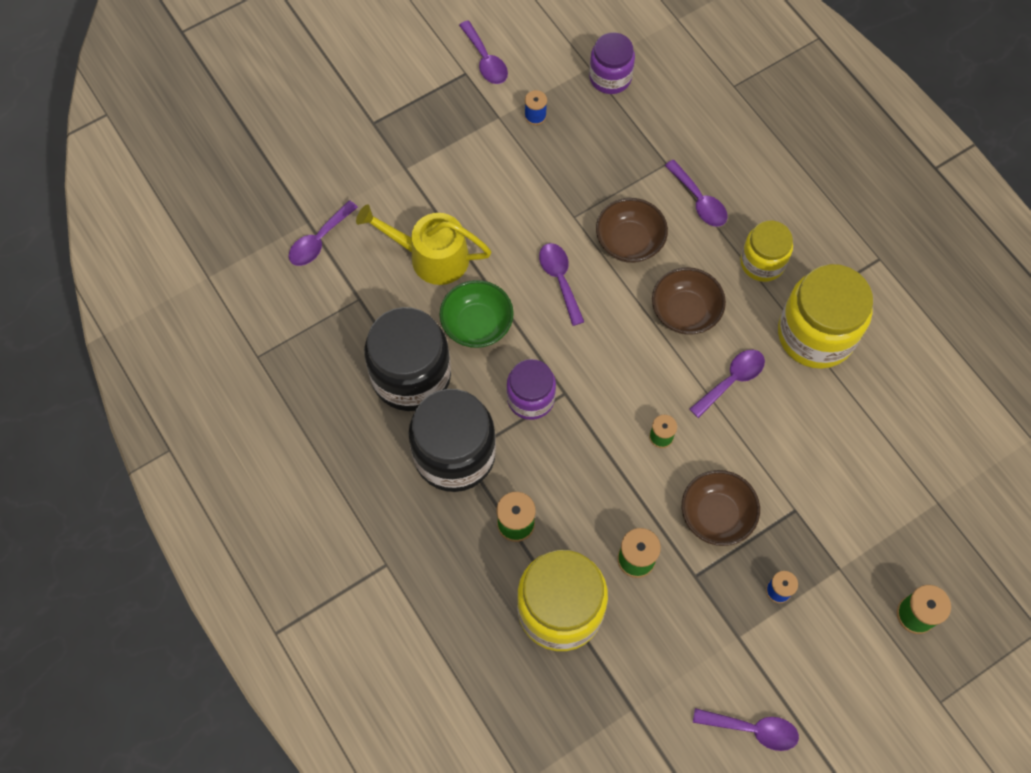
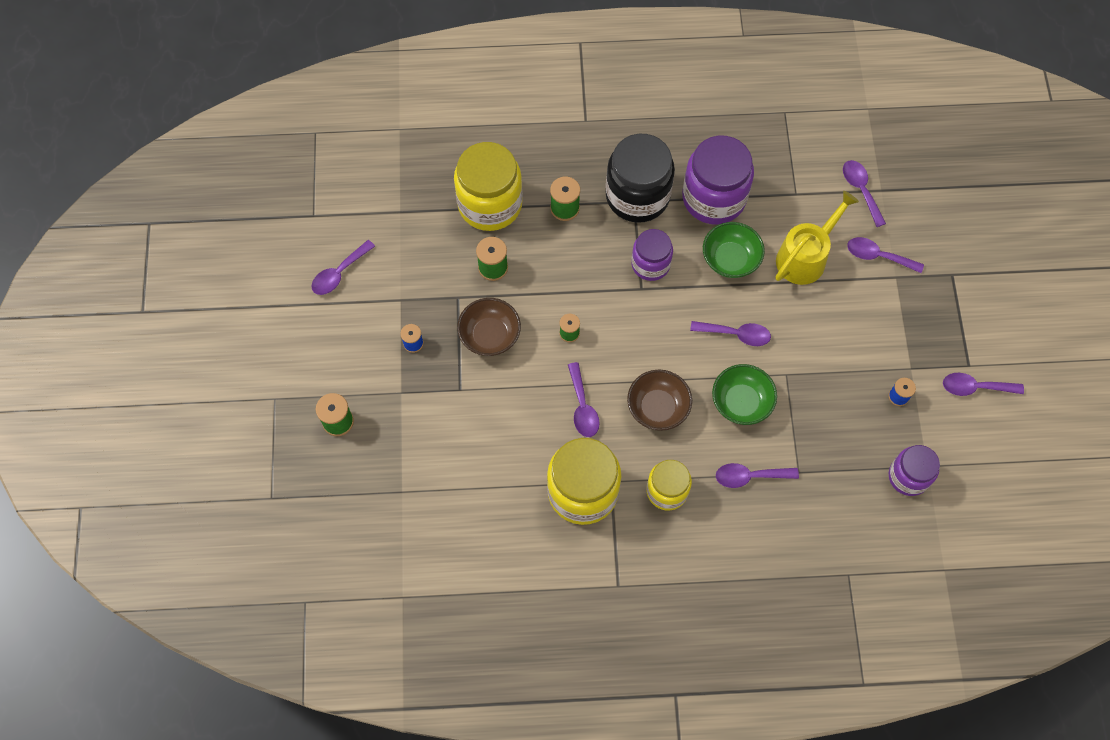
camera: 120 degrees right, 0 degrees up
(391, 193) = (878, 256): none -> purple spoon
(411, 376) = (714, 198): black jar -> purple jar
(629, 241) = (741, 402): brown bowl -> green bowl

